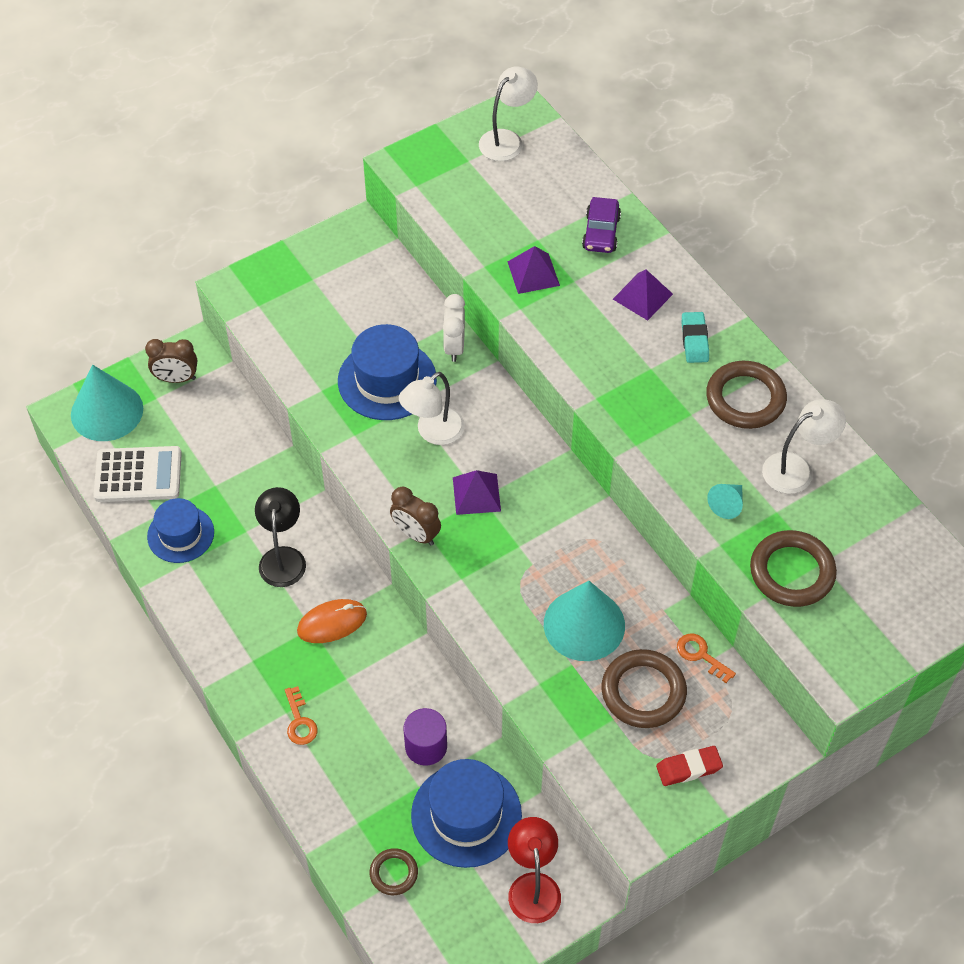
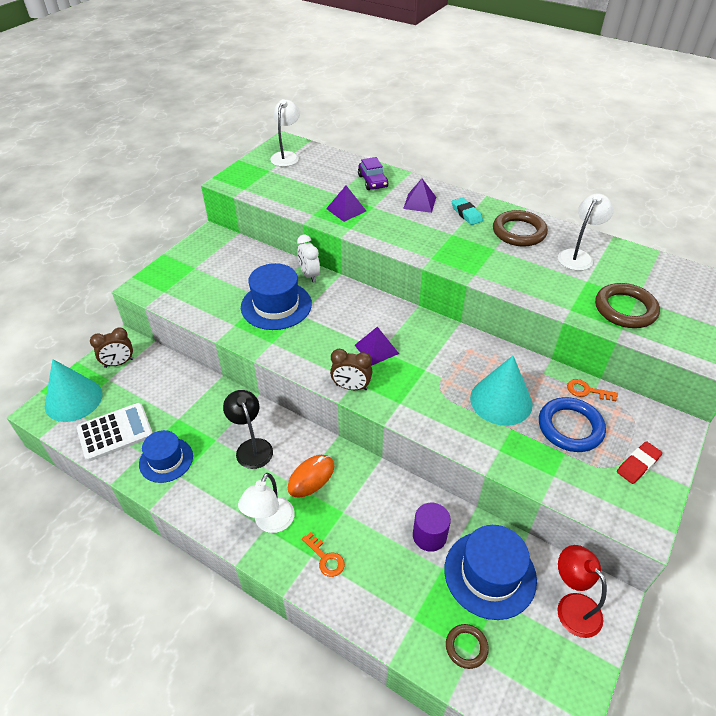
camera: 25 degrees left, 10 degrees down
(433, 432) = (325, 324): white lamp -> white lamp (270, 523)
(643, 692) = (570, 427): brown ring -> blue ring
(727, 504) = (555, 287): turquoise cone -> none

